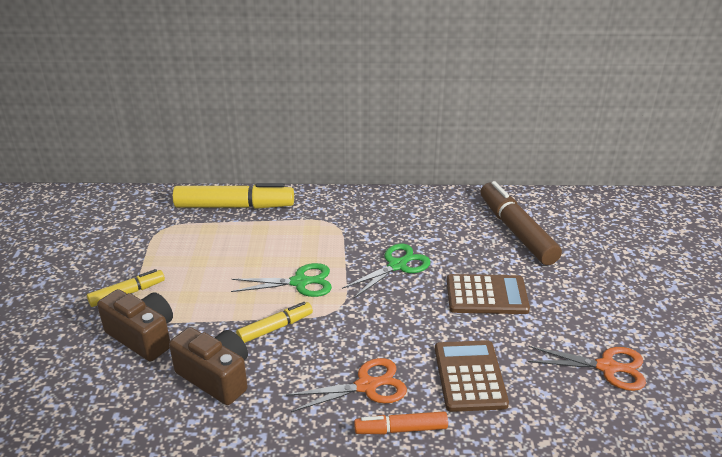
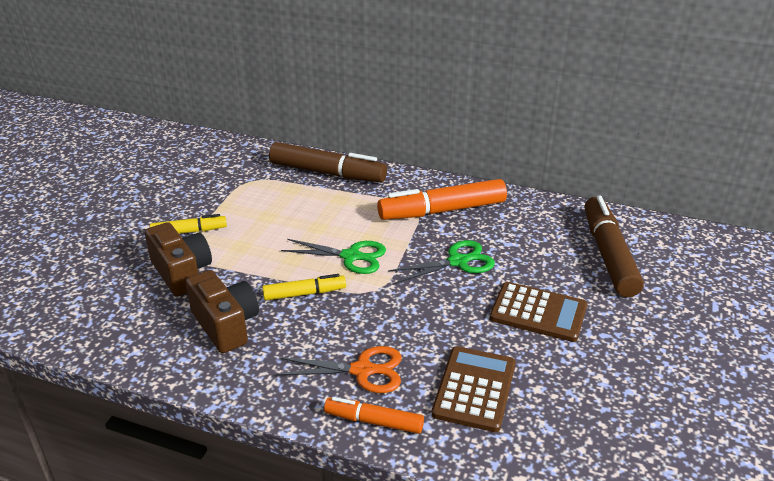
camera: 20 degrees right, 0 degrees up
(234, 206) = (327, 173): yellow marker -> brown marker
(359, 221) = (442, 211): none -> orange marker
(607, 367) = (636, 420): orange scissors -> none

